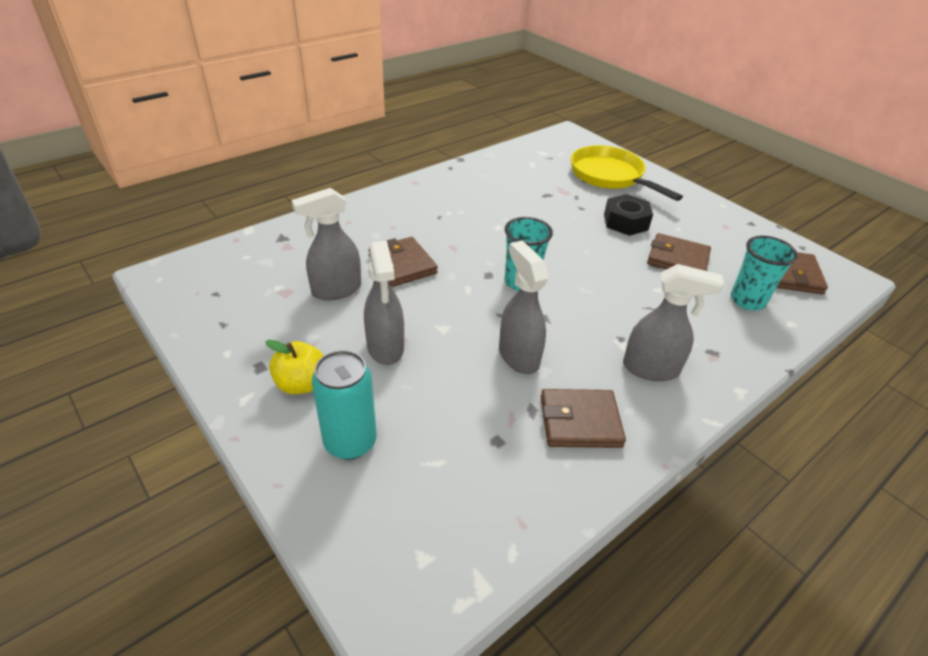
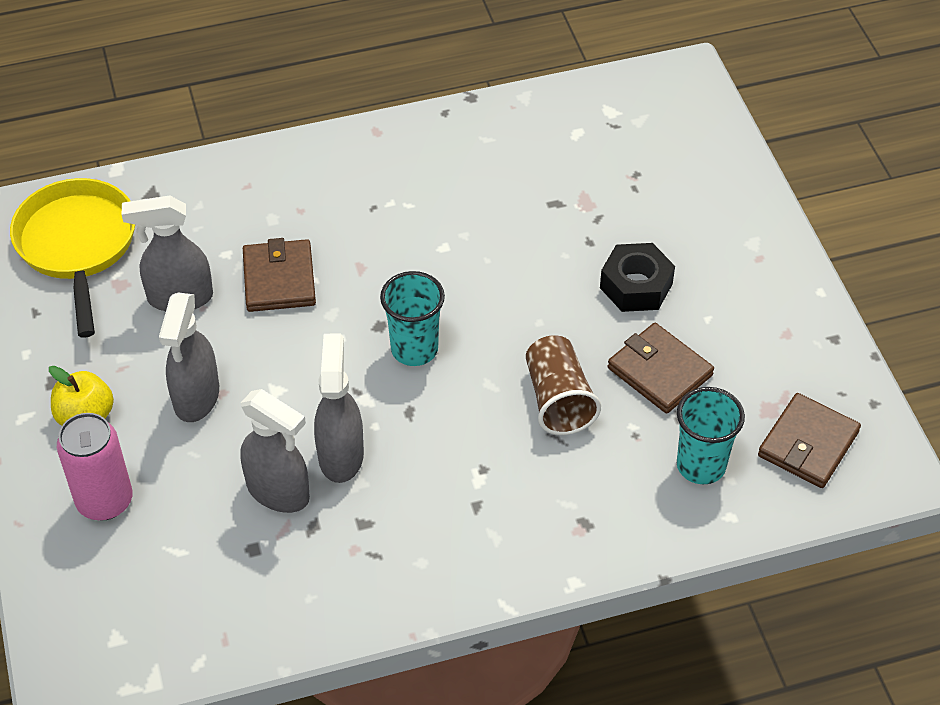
camera: 25 degrees right, 10 degrees up
(350, 442) = (105, 501): turquoise can -> pink can
(580, 421) = (356, 557): brown wallet -> none
(610, 176) = (683, 189): yellow pan -> yellow pan (77, 246)
(633, 287) = (558, 399): none -> brown cup
(651, 369) = (488, 521): grey spray bottle -> grey spray bottle (278, 492)

